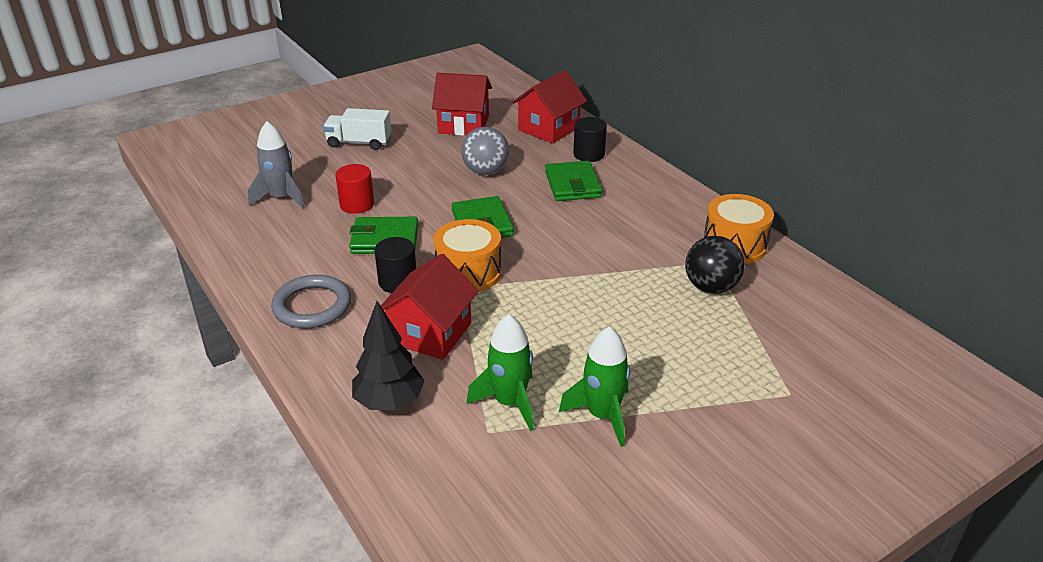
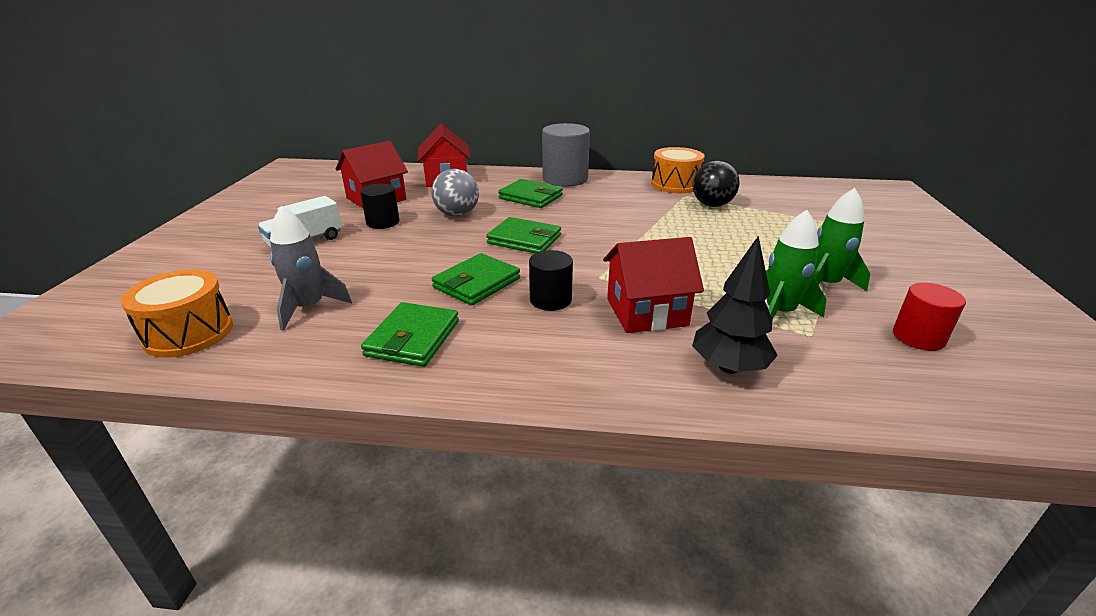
camera: 50 degrees left, 5 degrees down
(287, 254) = (413, 338): none -> green wallet
(312, 306) = (524, 356): grey ring -> none
(357, 204) = (399, 276): red cylinder -> red cylinder (918, 337)
(430, 333) = (646, 312): red house -> red house turned 75 degrees counterclockwise
(468, 272) = (582, 267): orange drum -> orange drum (189, 333)
(589, 154) = (503, 181): black cylinder -> black cylinder (383, 222)
(644, 180) = (565, 179): none -> grey cylinder

